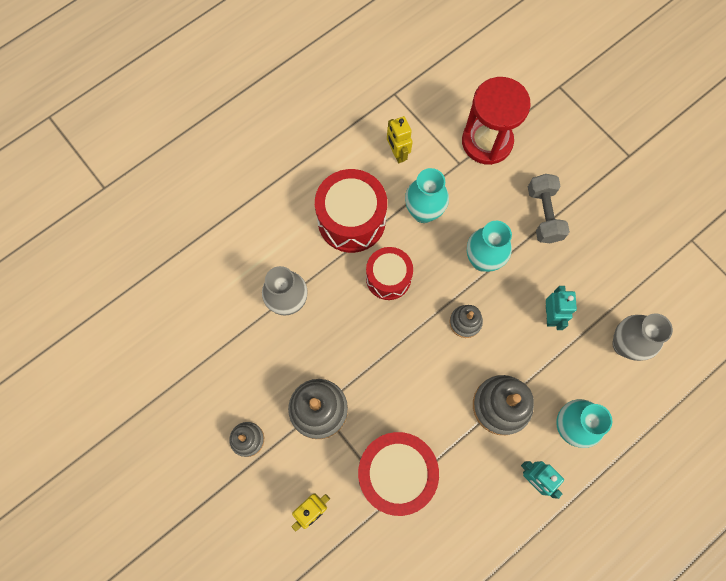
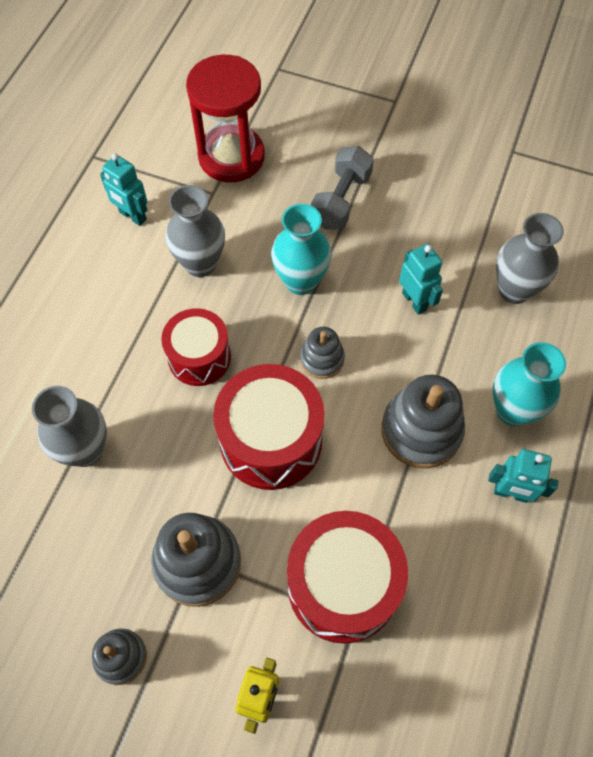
camera: 30 degrees left, 10 degrees down
(351, 220) = (116, 315): red drum -> red drum (271, 440)
(397, 153) = (132, 216): yellow robot -> turquoise robot
(423, 212) = (200, 264): turquoise vase -> grey vase
(543, 214) = (341, 200): grey dumbbell -> grey dumbbell turned 60 degrees clockwise

